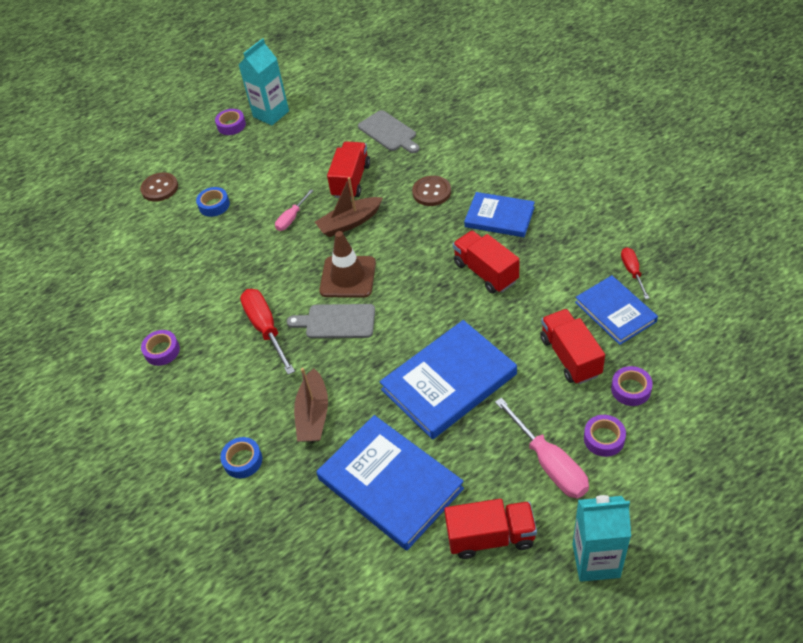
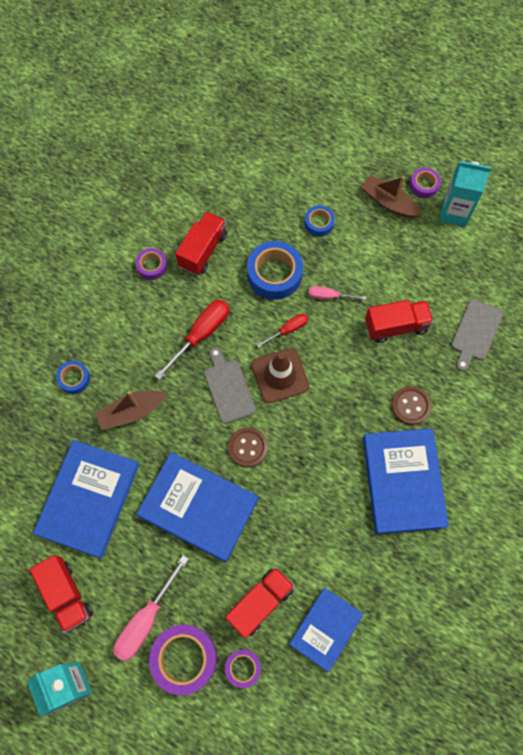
camera: 60 degrees right, 20 degrees up
(160, 188) = (321, 168): brown button -> brown button (248, 447)
(242, 252) = (274, 274): none -> blue tape
(349, 223) = (343, 348): brown boat -> brown boat (388, 202)
(485, 272) = (329, 494): red truck -> red truck (203, 250)
(499, 217) = (403, 482): blue book -> blue book, size x1.60
(604, 439) = (184, 658): purple tape -> purple tape, size x1.82
(632, 272) = (381, 631): red screwdriver -> red screwdriver (288, 329)

